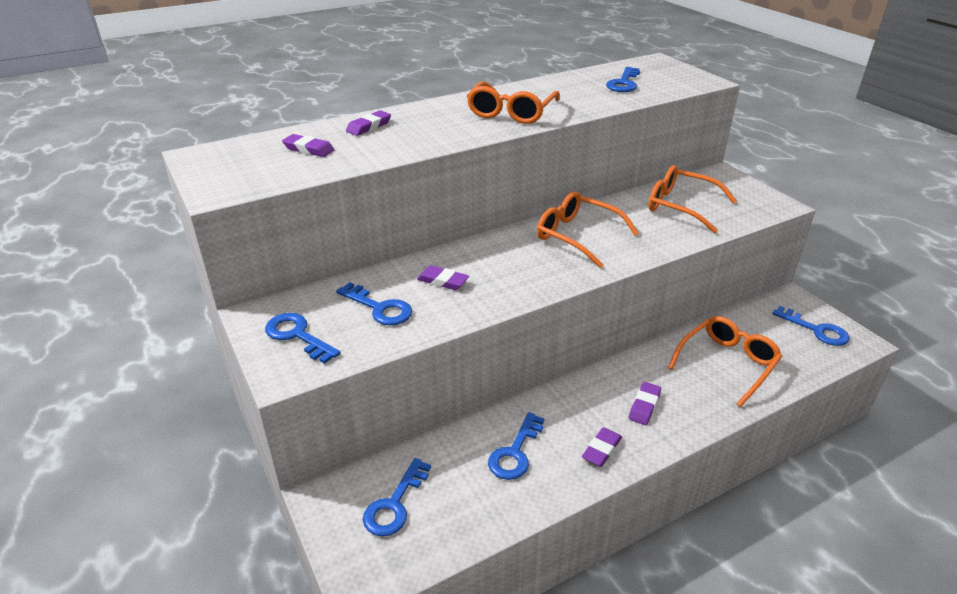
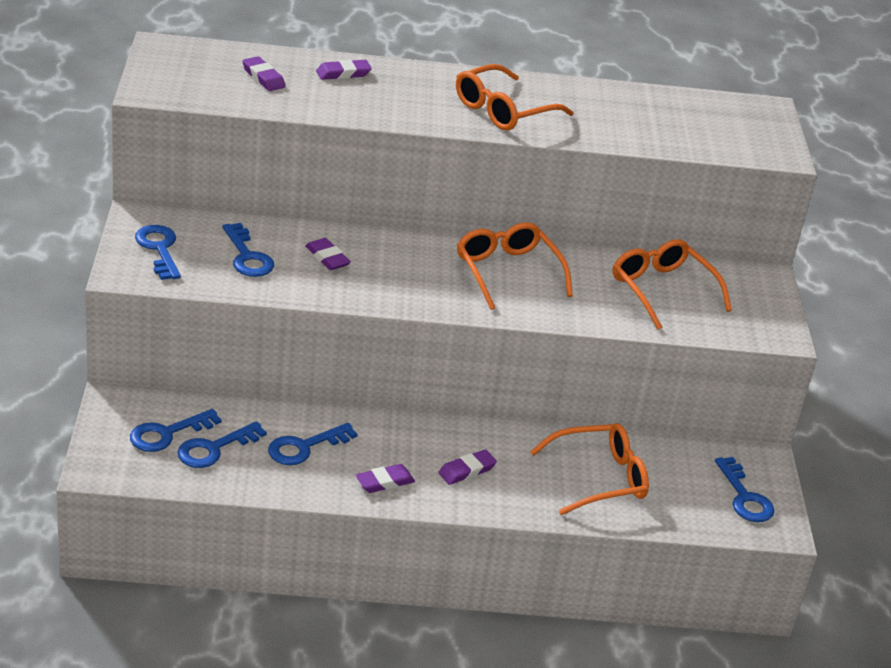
camera: 25 degrees right, 0 degrees up
(624, 83) = (678, 122): blue key -> blue key (214, 449)

